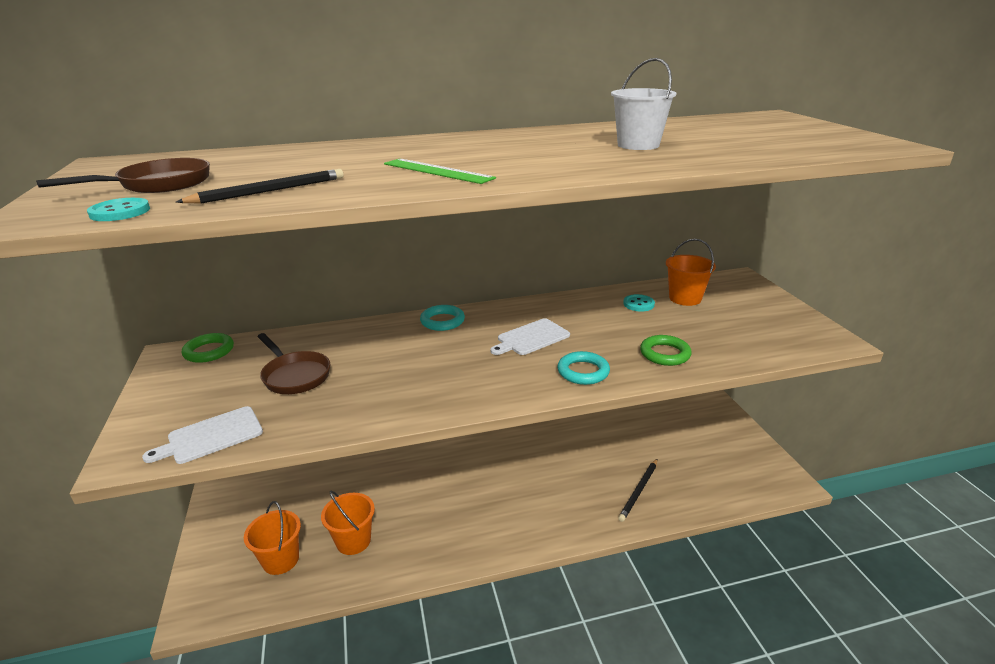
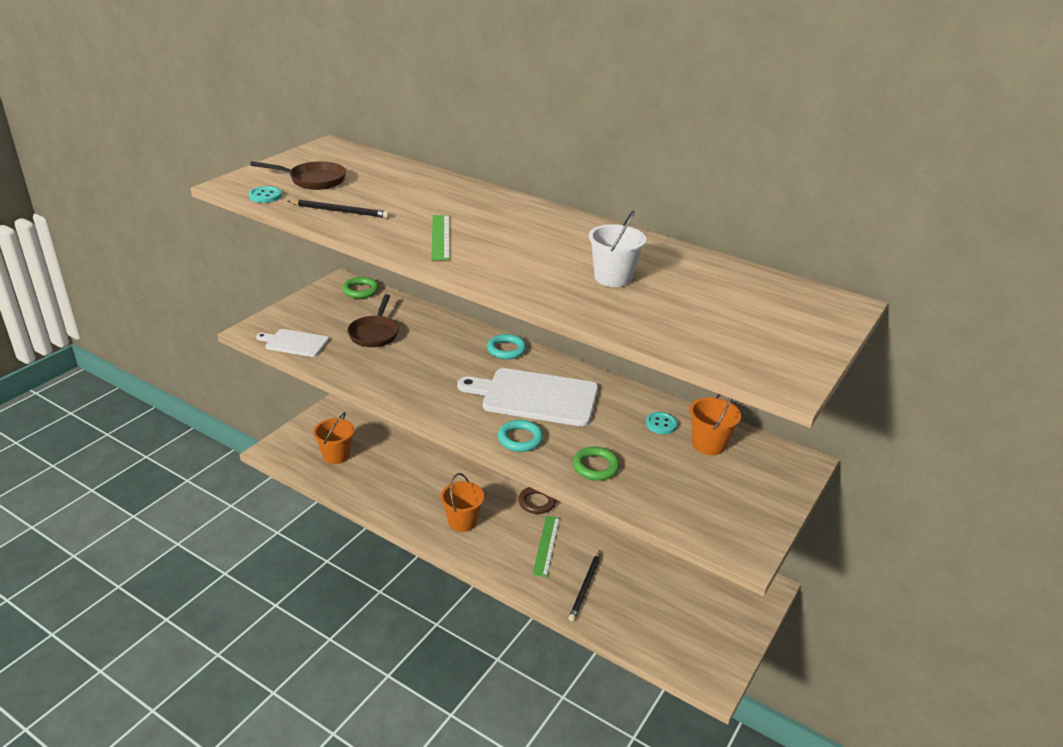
camera: 45 degrees right, 5 degrees up
(353, 541) = (380, 474): orange bucket -> orange bucket (462, 521)
(515, 460) = (537, 502): none -> brown ring
(531, 338) = (535, 397): white cutting board -> white cutting board, size x1.84
(570, 485) = (546, 545): none -> green ruler
(639, 491) = (585, 587): black pencil -> black pencil turned 60 degrees counterclockwise

